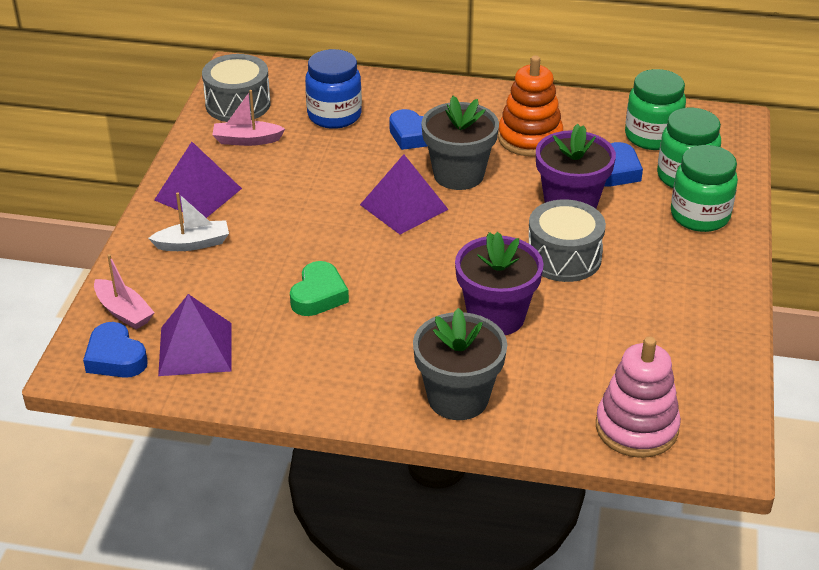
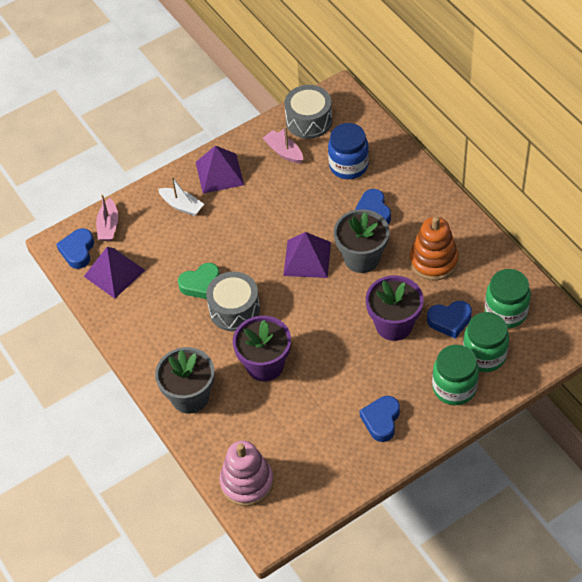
camera: 50 degrees right, 15 degrees up
(564, 257) = (345, 356): grey drum -> grey drum (234, 310)
(678, 283) = (381, 420): none -> blue heart

